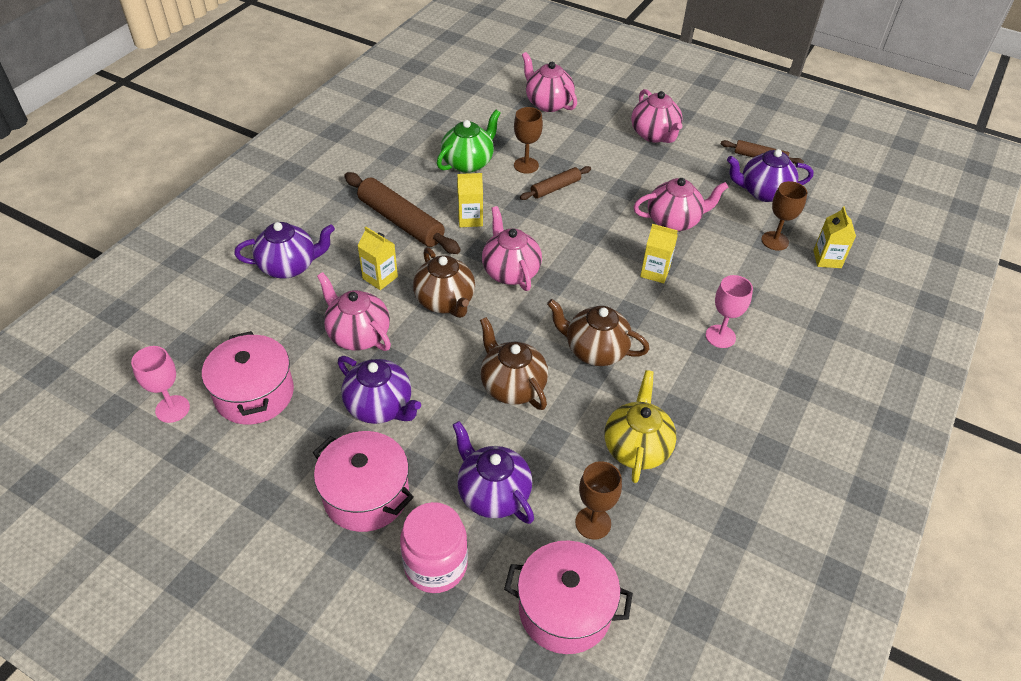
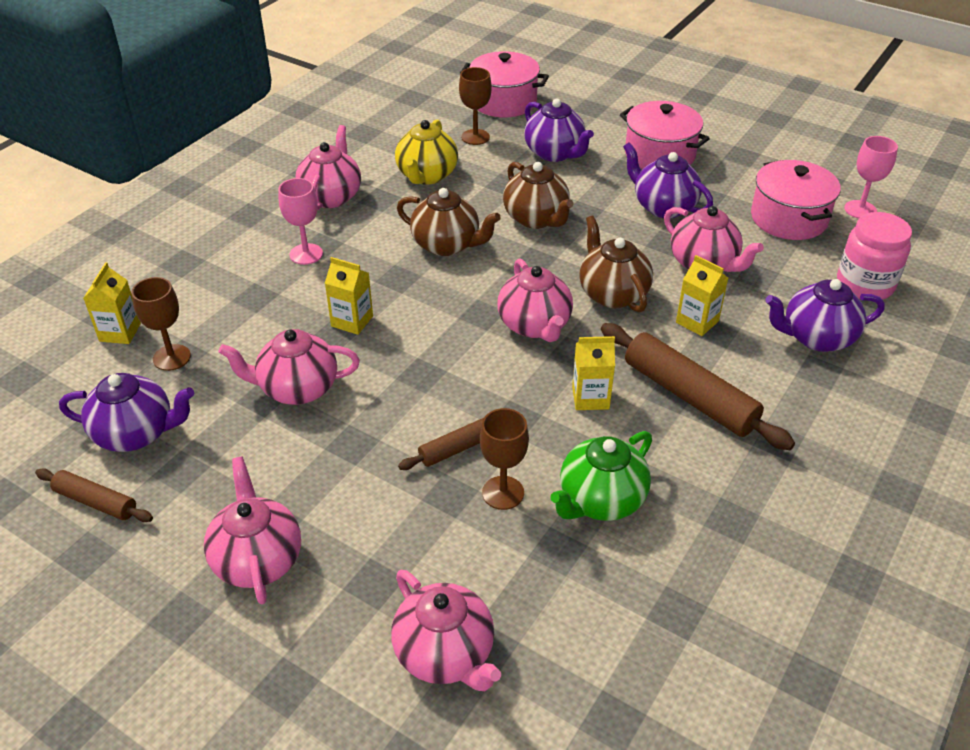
camera: 175 degrees left, 5 degrees down
(435, 565) = (597, 121): pink jar -> pink jar (865, 285)
(728, 411) = (331, 196): none -> pink teapot

